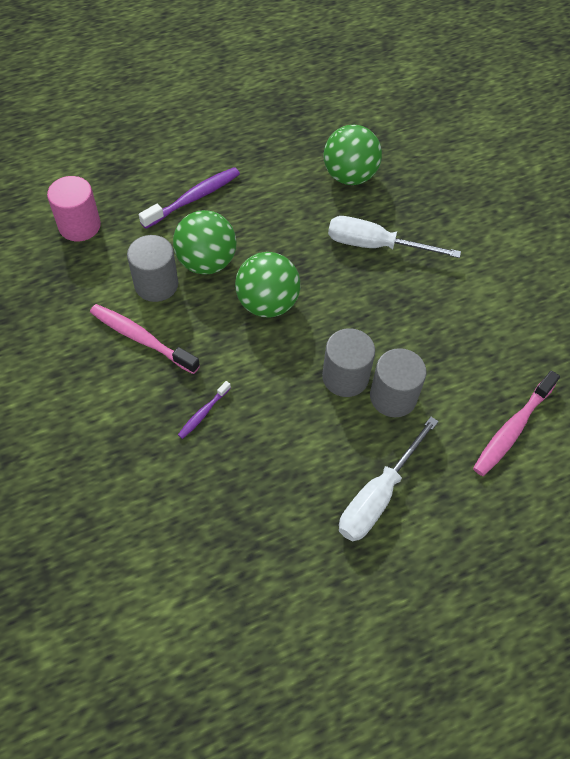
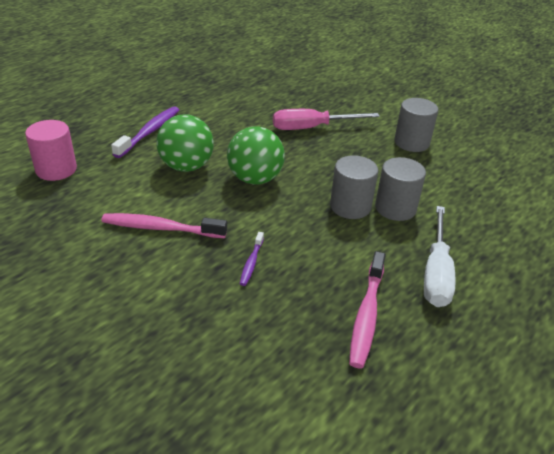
camera: 25 degrees left, 20 degrees down
(156, 284) = (151, 190): grey cylinder -> grey cylinder (411, 143)
(349, 176) = (264, 96): green ball -> none
(375, 245) = (312, 128): white screwdriver -> pink screwdriver
(512, 429) = (493, 203): pink toothbrush -> pink toothbrush (366, 315)

